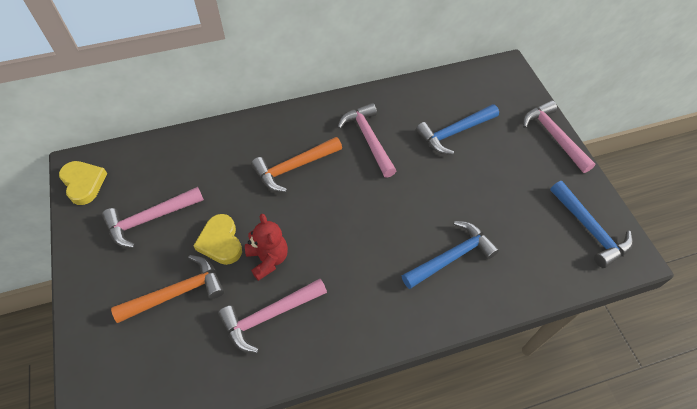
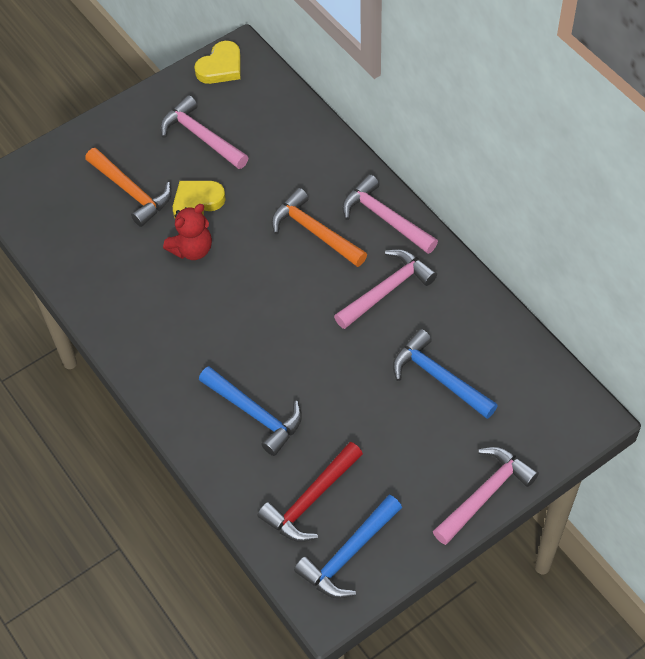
camera: 75 degrees right, 0 degrees up
(269, 316) = (132, 272): pink hammer -> pink hammer (384, 218)
(539, 240) = (311, 500): none -> red hammer

